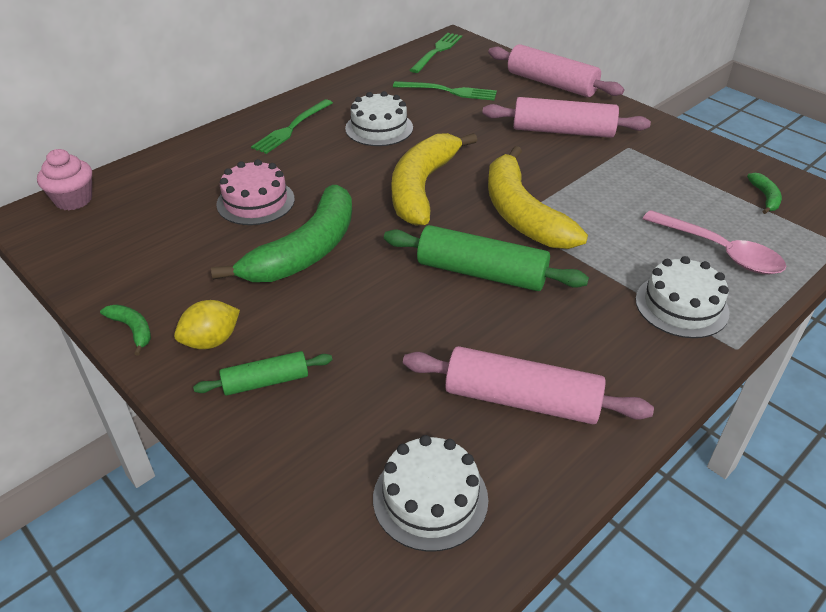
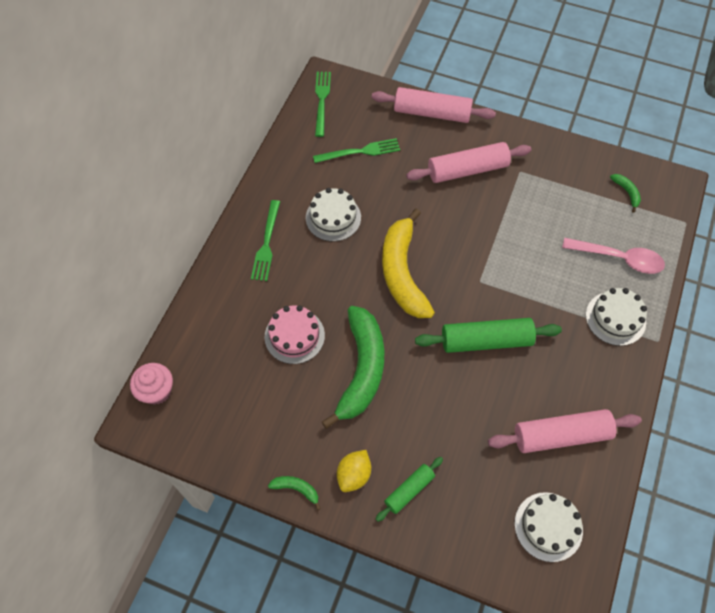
camera: 25 degrees left, 20 degrees up
(522, 214) = (483, 273): yellow banana -> none

